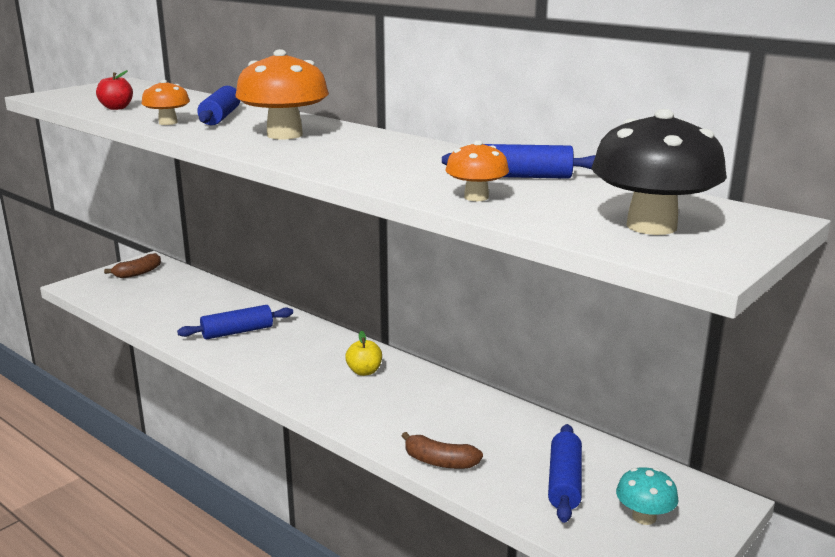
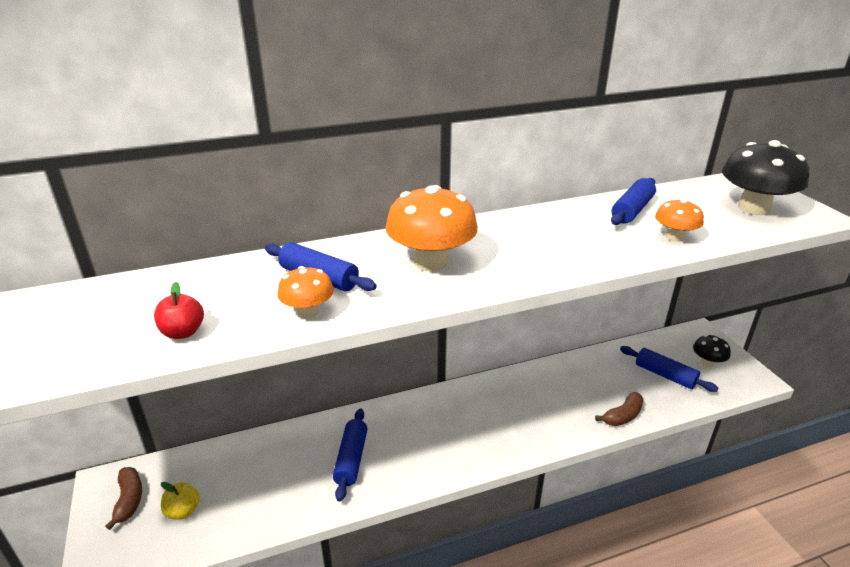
camera: 60 degrees left, 10 degrees up
(364, 371) = (480, 407): yellow apple -> yellow apple (183, 511)
(644, 517) = (707, 362): turquoise mushroom -> black mushroom

